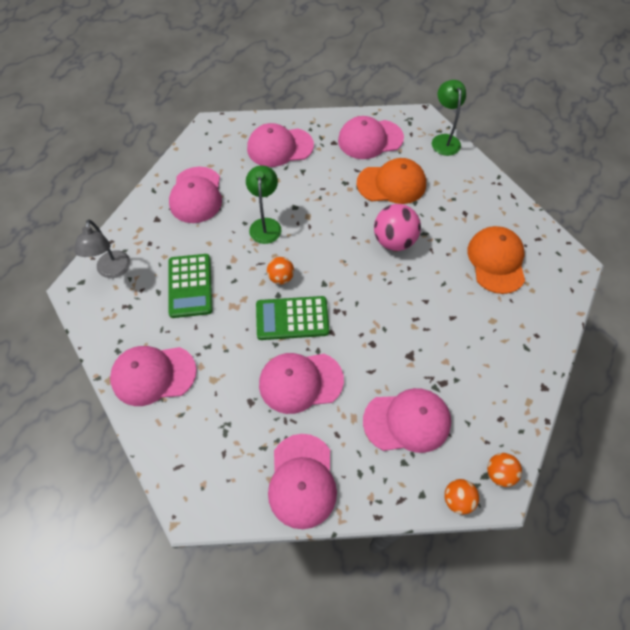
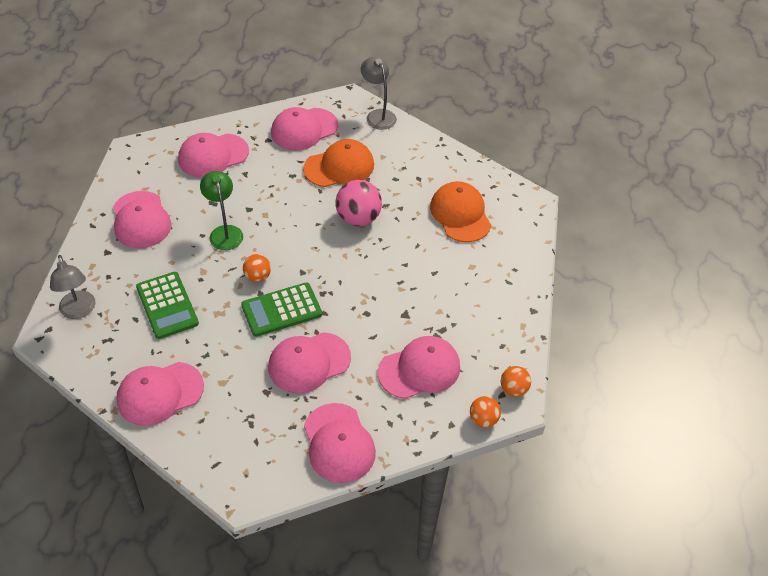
camera: 20 degrees left, 10 degrees down
(444, 140) = (378, 115): green lamp -> grey lamp

